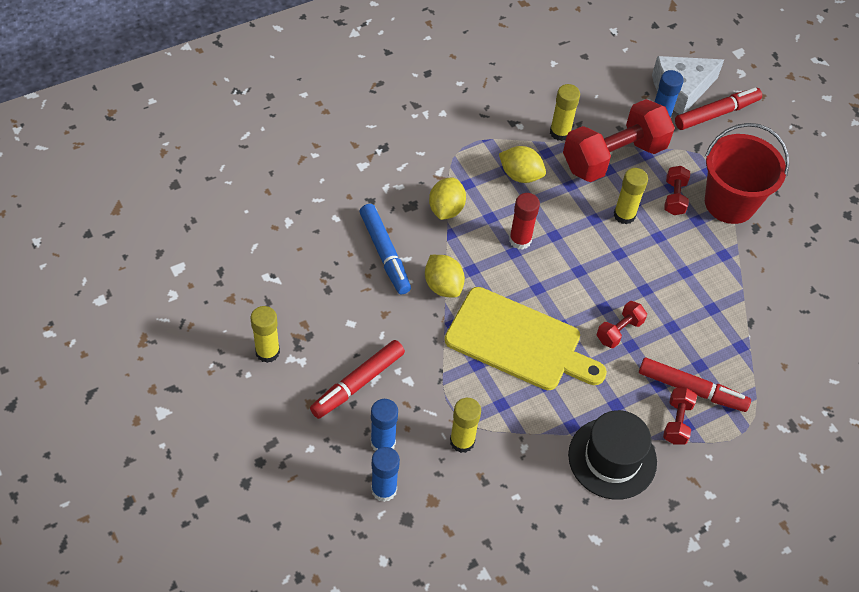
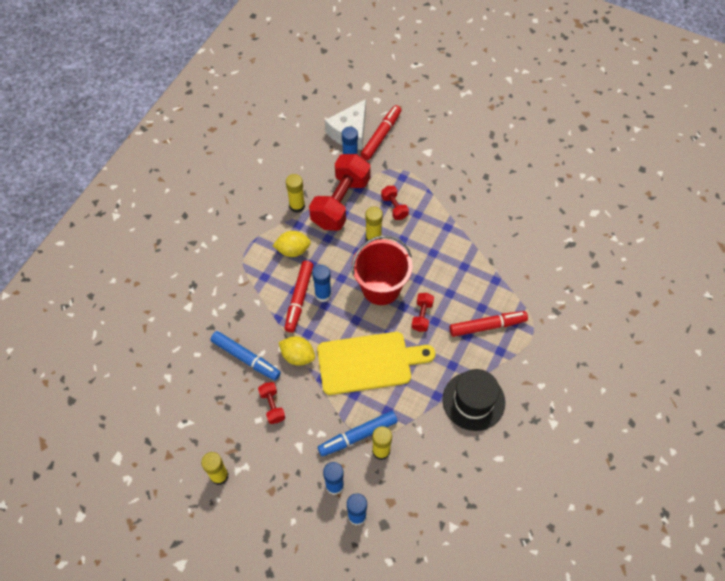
camera: 30 degrees left, 5 degrees up
(358, 383) = (291, 457): red marker -> red marker (299, 299)
(446, 209) = (263, 303): yellow lemon -> none
(448, 409) = (358, 436): none -> blue marker
(520, 240) = (323, 294): red glue stick -> blue glue stick
(677, 422) = (493, 352): red dumbbell -> red dumbbell (272, 406)
(729, 203) = (428, 191): red bucket -> red bucket (381, 288)

